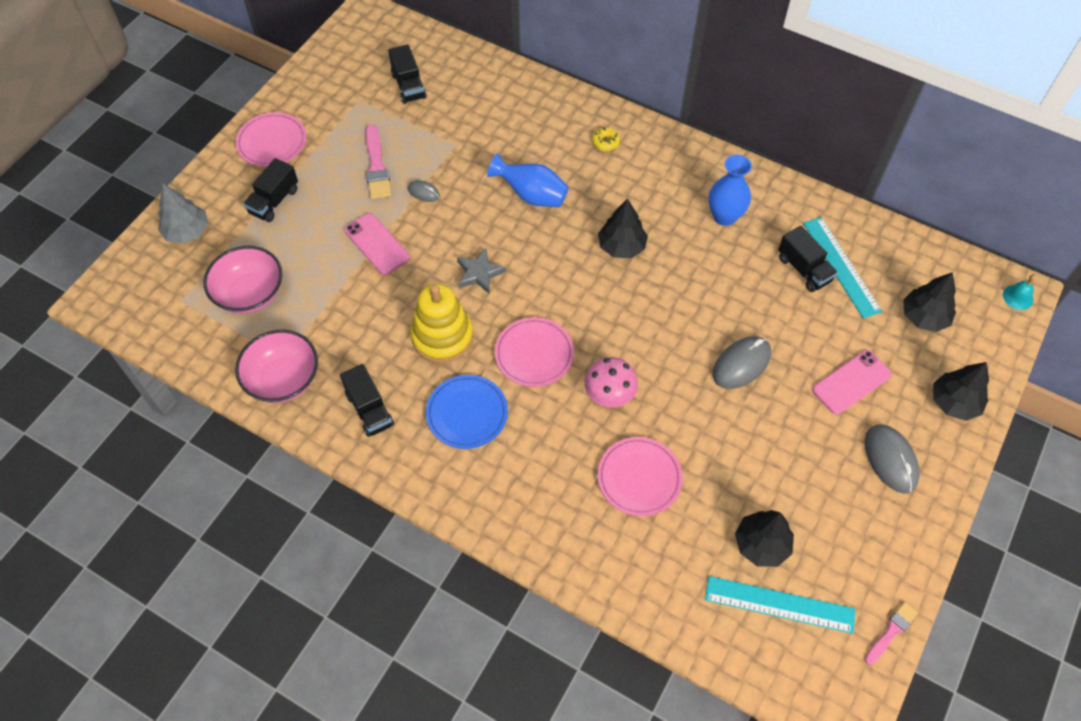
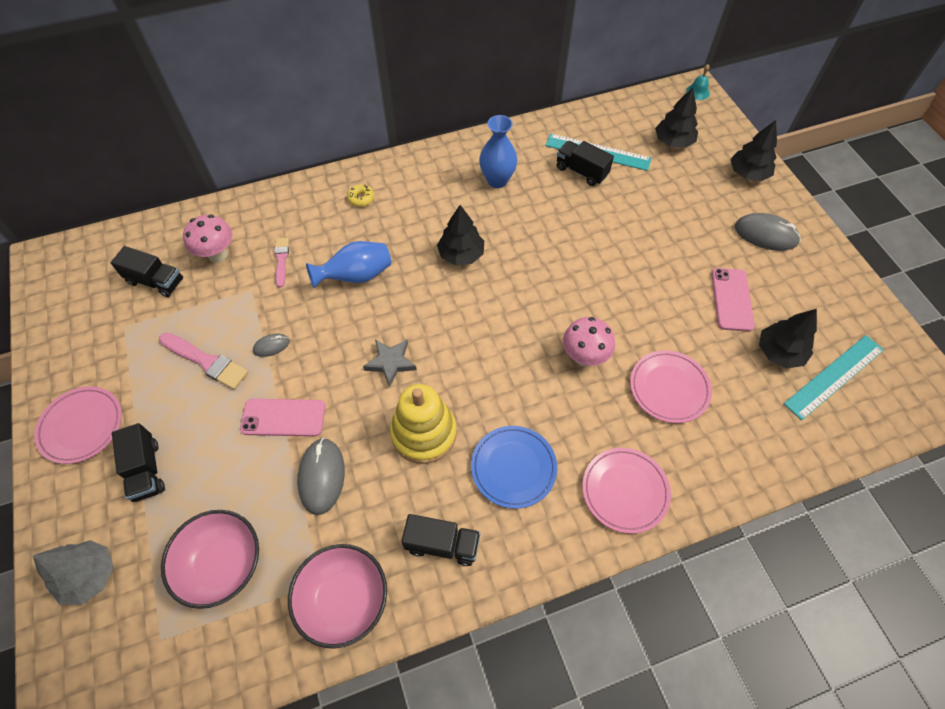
camera: 50 degrees left, 0 degrees up
(464, 101) = (218, 255): none -> pink mushroom
(534, 354) = (501, 379): pink plate -> pink plate (625, 491)
(741, 364) = (625, 258): grey mouse -> grey mouse (321, 476)
(804, 269) = (581, 171): black truck -> black truck turned 150 degrees counterclockwise
(851, 382) = (691, 211): pink phone -> pink phone (731, 299)
(891, 631) = (894, 328): pink brush -> pink brush (281, 260)

